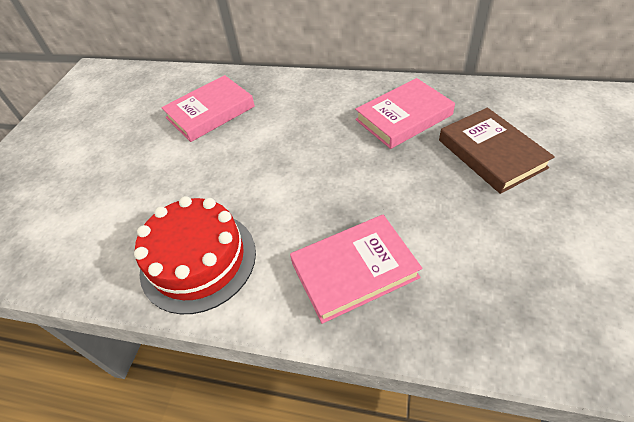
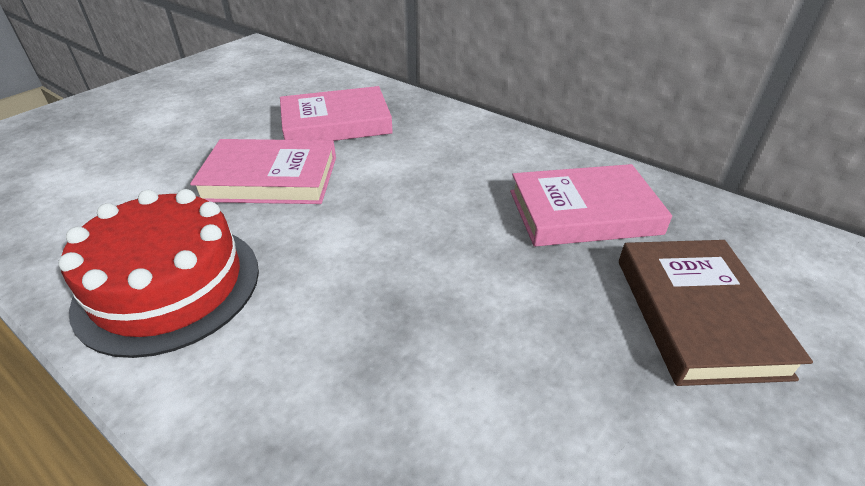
camera: 20 degrees right, 10 degrees down
(354, 270) = (350, 398): pink book -> pink book (270, 178)

